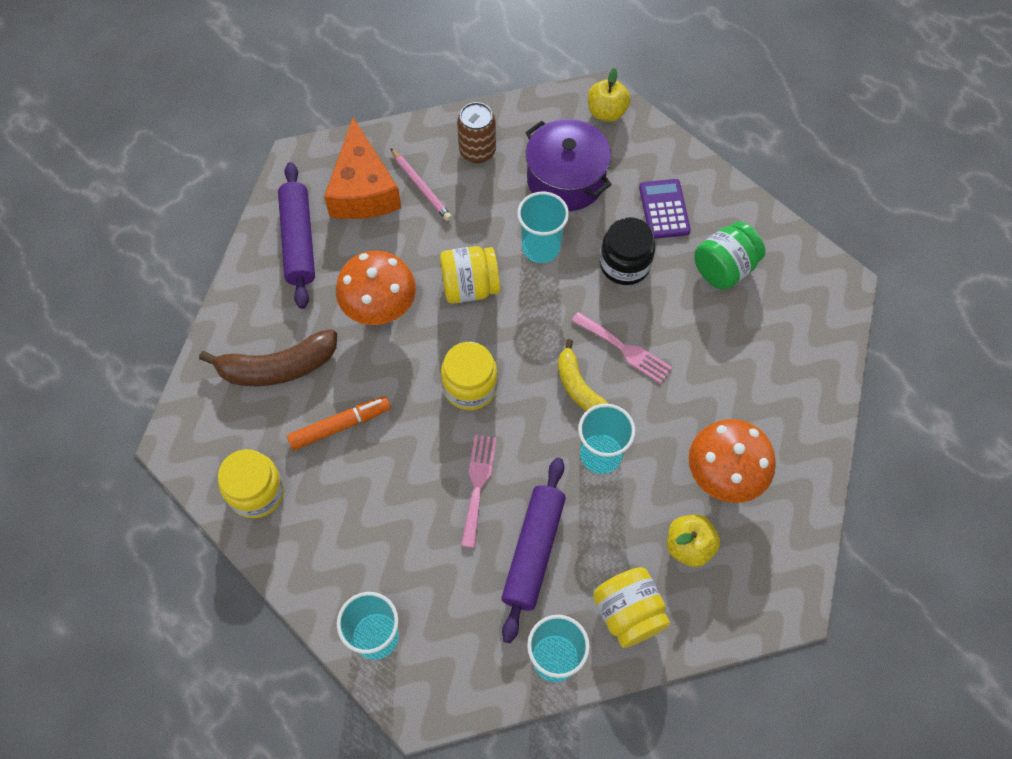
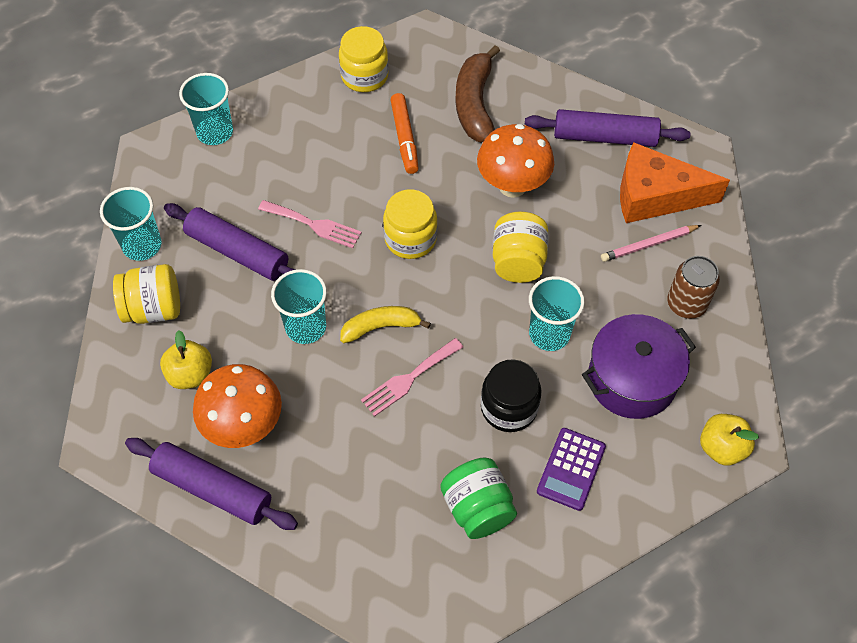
camera: 105 degrees right, 5 degrees down
(664, 209) = (571, 469): purple calculator -> purple calculator turned 105 degrees clockwise
(792, 483) = (212, 489): none -> purple rolling pin

